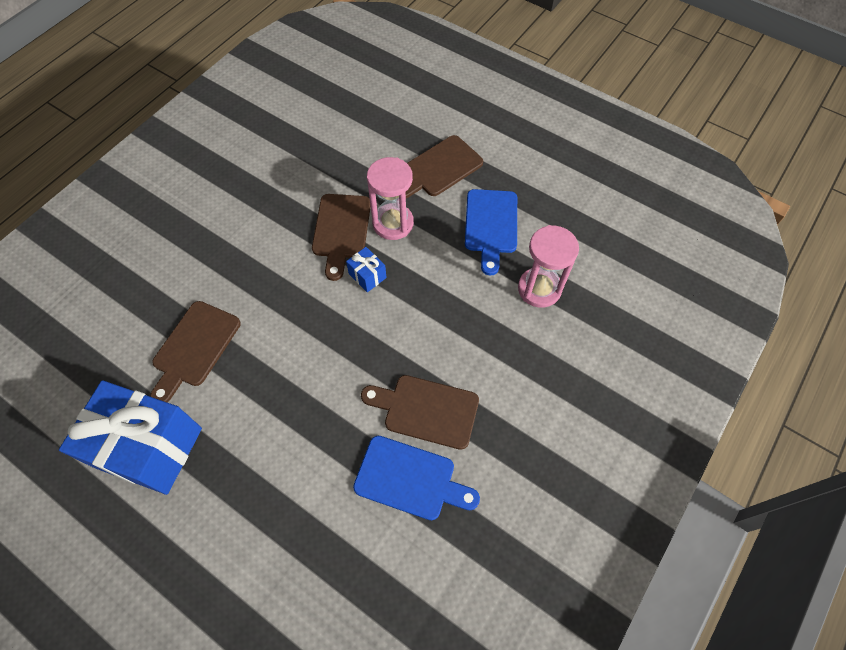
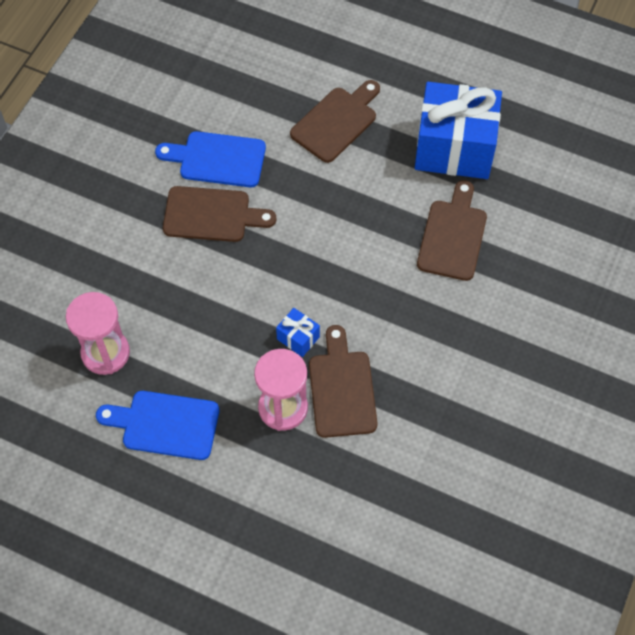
camera: 170 degrees right, 0 degrees up
(440, 168) = (238, 498): brown cutting board -> brown cutting board (336, 122)
(491, 225) = (165, 424): blue cutting board -> blue cutting board turned 75 degrees counterclockwise

